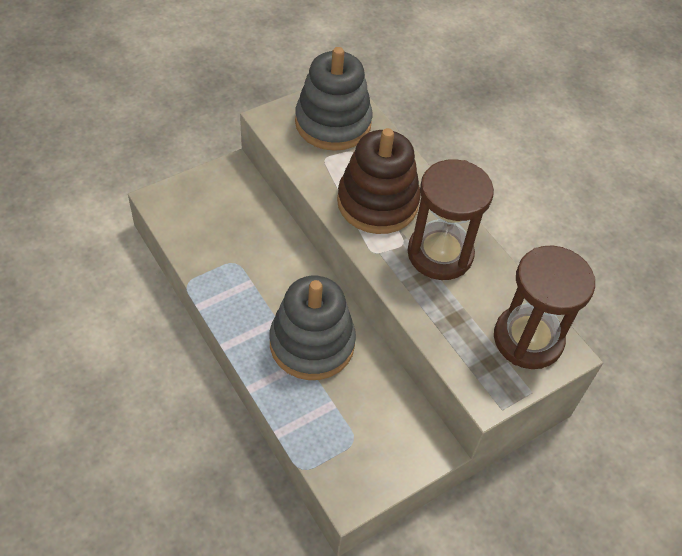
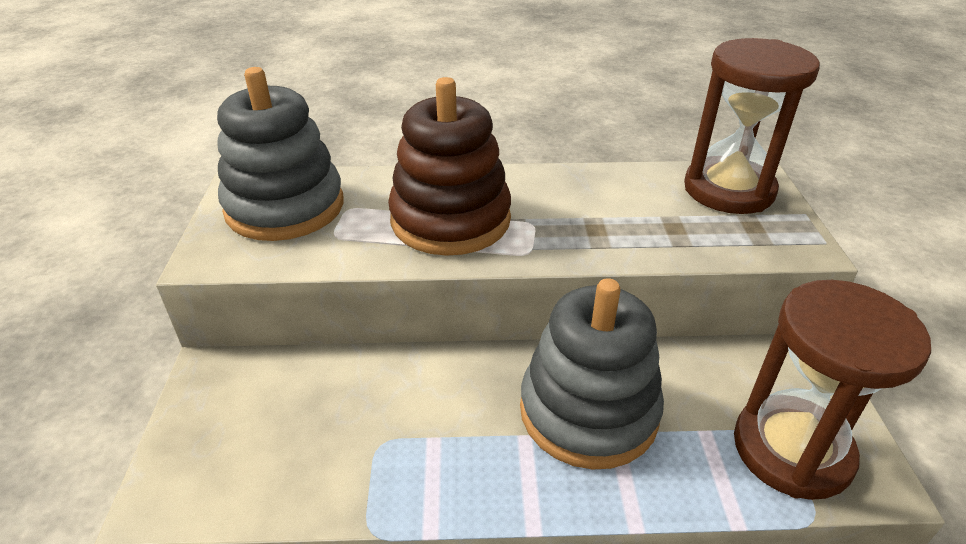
camera: 55 degrees left, 15 degrees down
(440, 254) = (568, 203): brown hourglass -> brown hourglass (792, 450)

